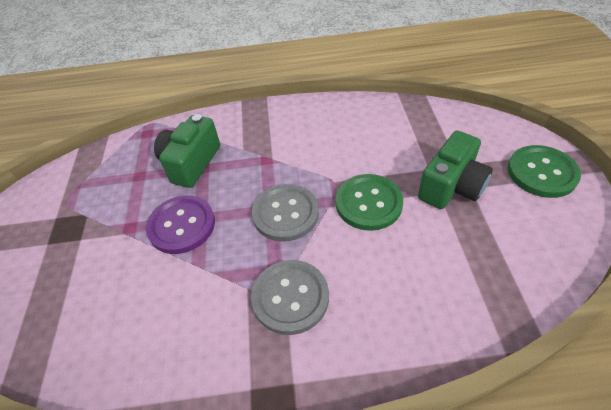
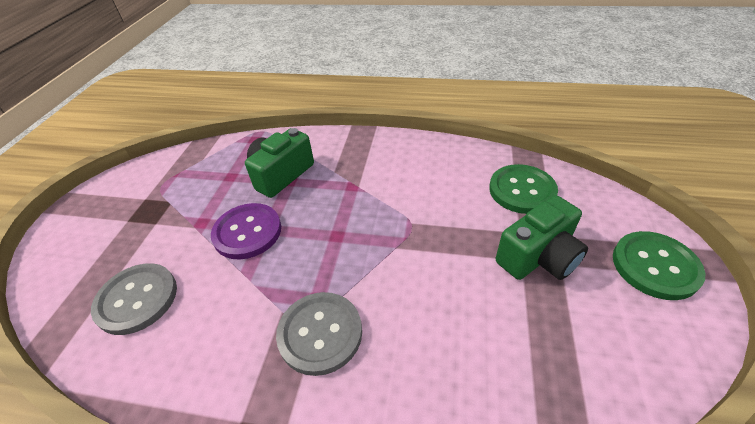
camera: 15 degrees right, 5 degrees down
(285, 213) = (350, 244): grey button -> grey button (137, 299)
(368, 203) = (439, 254): green button -> green button (522, 190)

